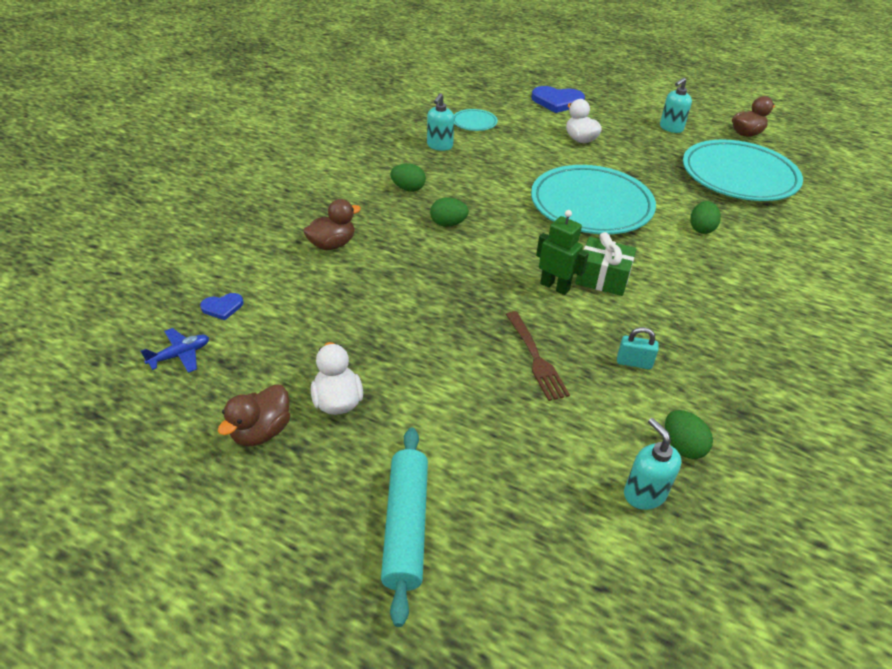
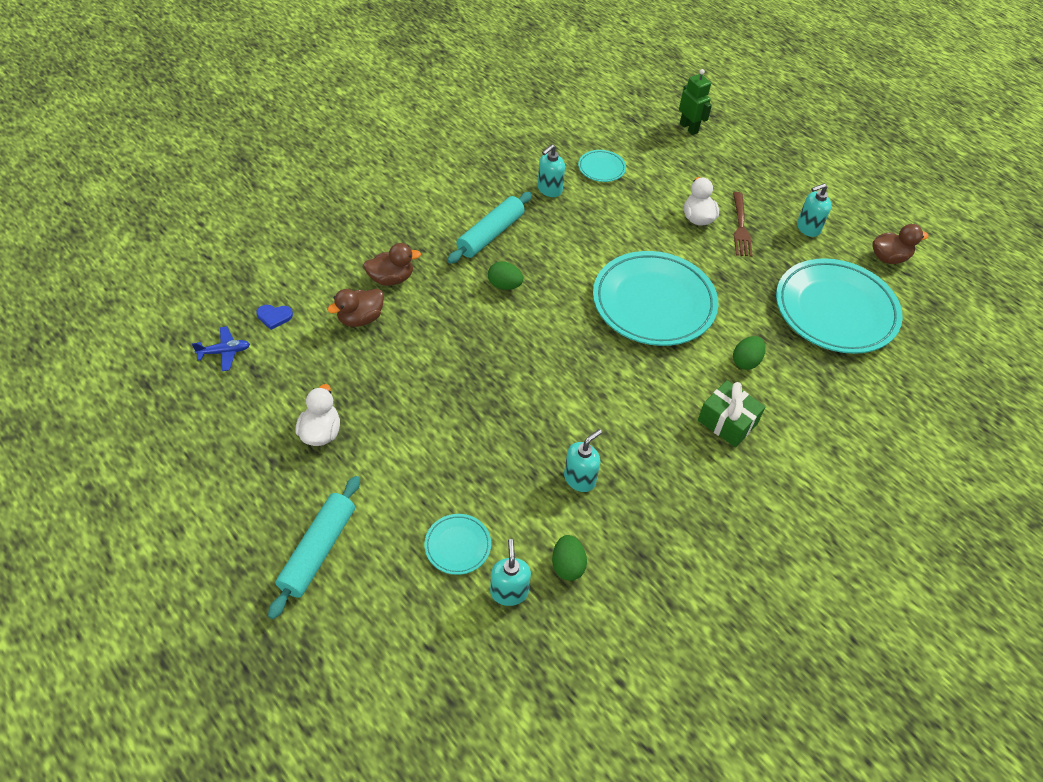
camera: 20 degrees right, 10 degrees up
(261, 431) = (254, 439): brown duck -> brown duck (360, 318)
(408, 189) = (490, 234): green egg -> turquoise rolling pin
(536, 358) = (498, 447): brown fork -> brown fork (740, 227)
(555, 286) = (560, 382): green robot -> green robot (689, 128)
(557, 101) = (707, 160): blue heart -> none
(559, 466) = (457, 546): none -> turquoise plate
(602, 278) = (609, 386): green gift -> green gift (727, 422)
(634, 363) = (580, 479): turquoise padlock -> turquoise soap dispenser

